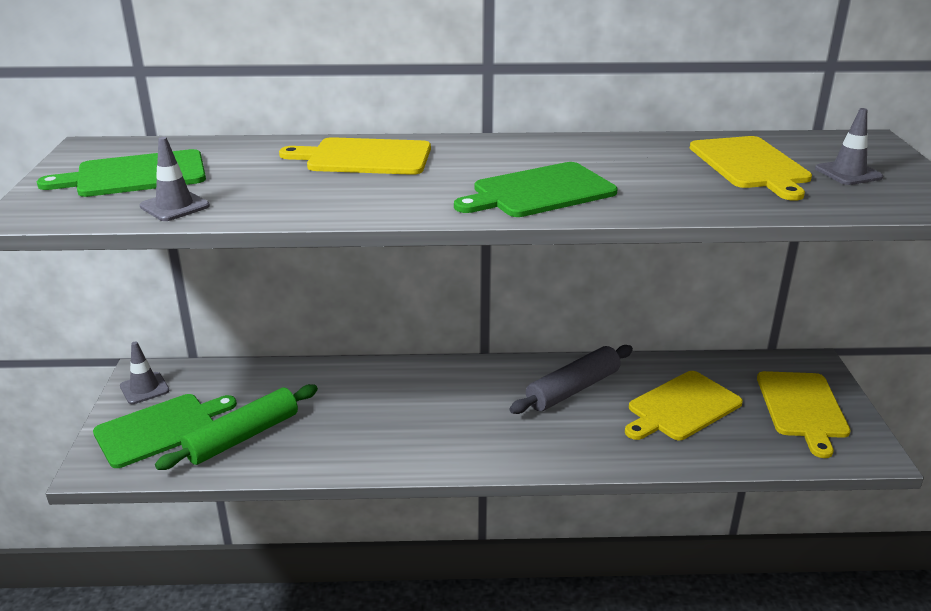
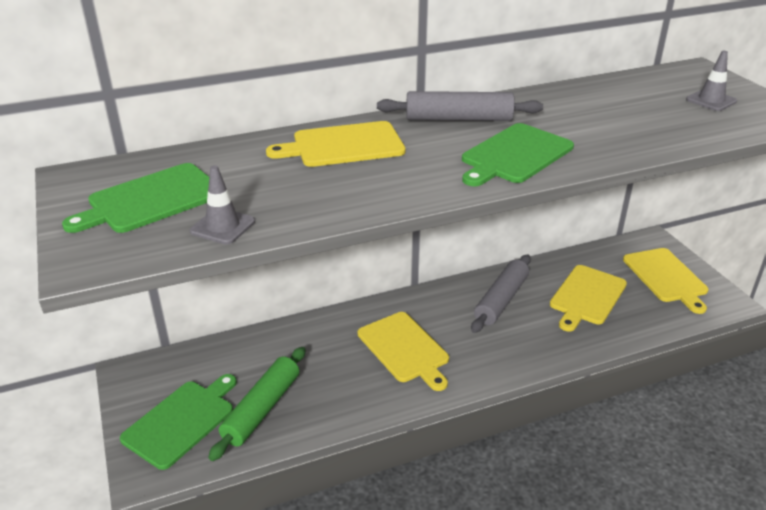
camera: 20 degrees left, 5 degrees up
(144, 388) = (140, 386): grey traffic cone -> none
(513, 151) = (458, 119): none -> grey rolling pin
(750, 165) = (641, 104): yellow cutting board -> yellow cutting board (404, 349)

